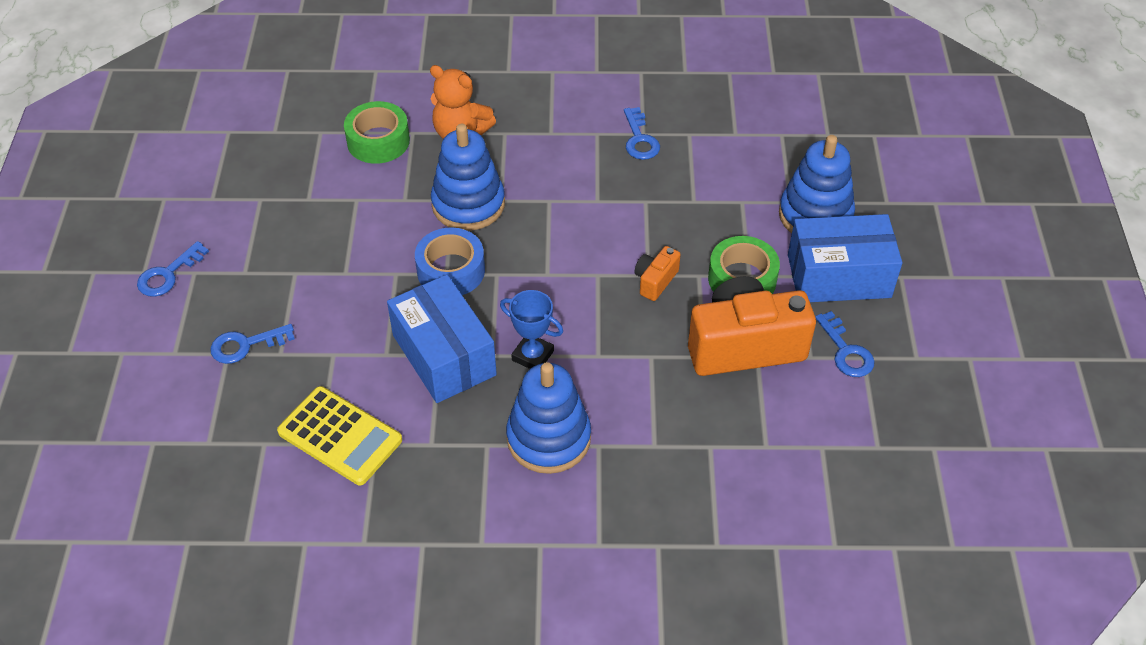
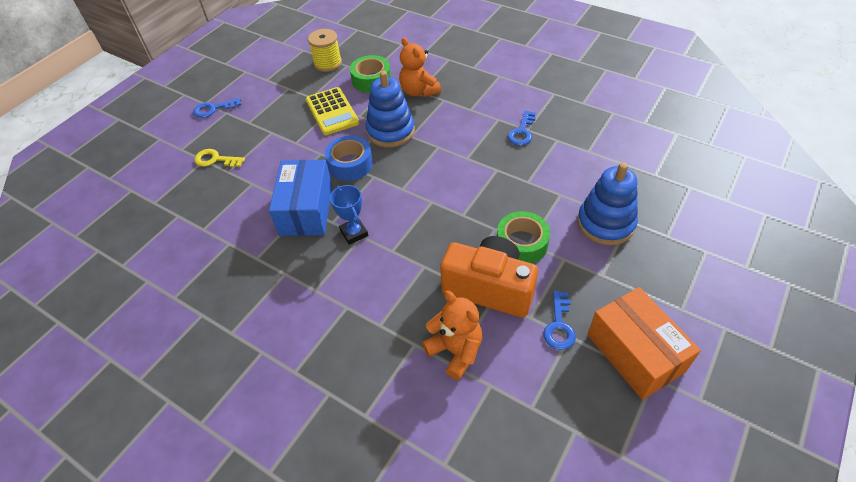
camera: 35 degrees right, 0 degrees up
(246, 345) = (216, 160): blue key -> yellow key
(288, 139) = (328, 63): none -> yellow spool
(340, 436) = (215, 230): yellow calculator -> yellow calculator (332, 112)
(548, 438) = (321, 287): blue stacking toy -> none
(655, 281) = (464, 220): orange camera -> none
(760, 430) = (455, 351): none -> orange teddy bear
(839, 276) = (592, 271): blue box -> none
(937, 342) = (635, 353): none -> orange box

